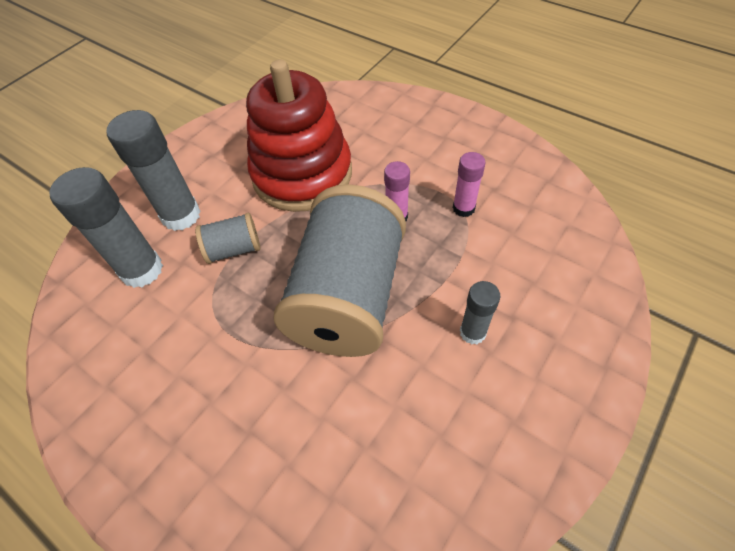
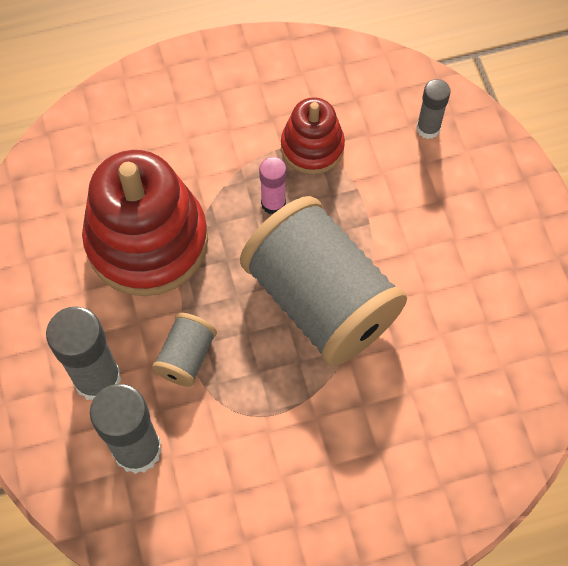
camera: 55 degrees left, 10 degrees up
(463, 208) = (312, 147): pink glue stick -> red stacking toy
(472, 332) = (429, 237): grey glue stick -> grey glue stick (428, 128)

